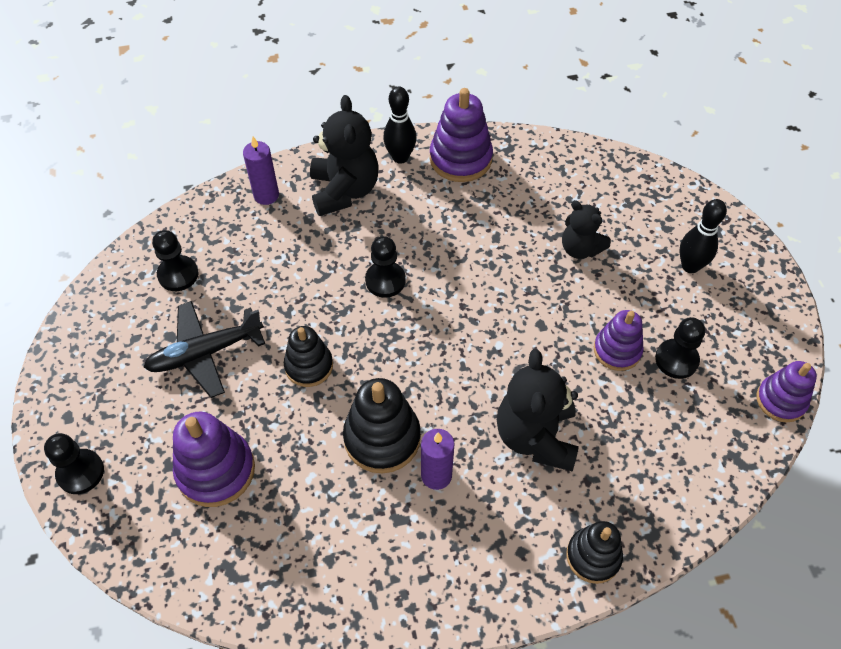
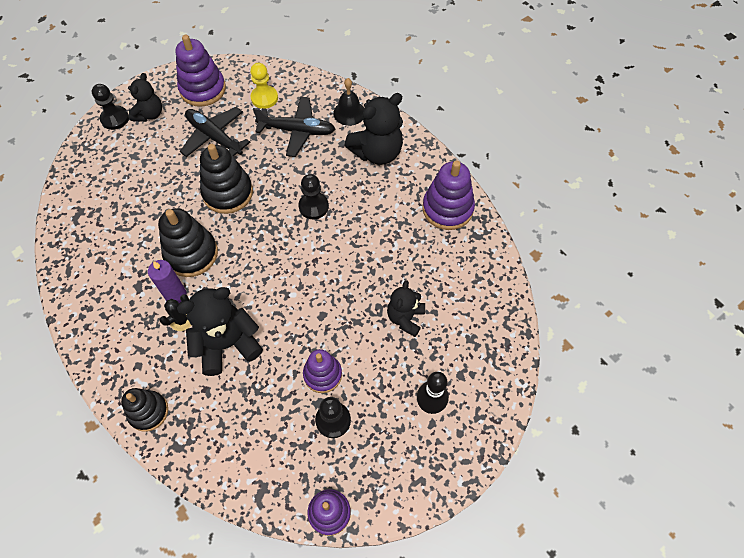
camera: 65 degrees right, 5 degrees up
(106, 422) = (149, 114): none -> black teddy bear
(178, 274) = (264, 98): black pawn -> yellow pawn
(216, 470) = (138, 178): purple stacking toy -> purple stacking toy (203, 89)
(258, 257) = (297, 131): none -> black plane
(266, 195) = (349, 113): purple candle -> black bell
(309, 366) = (228, 193): black stacking toy -> black stacking toy, size x1.51
(400, 157) = (426, 172): black bowling pin -> none
(478, 479) = (181, 320): none -> black cactus

